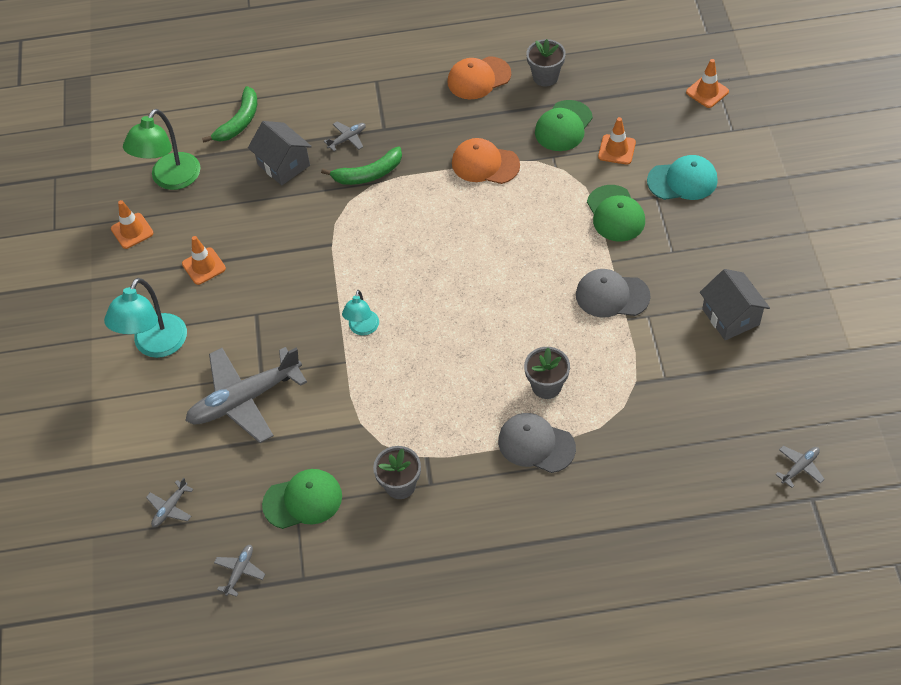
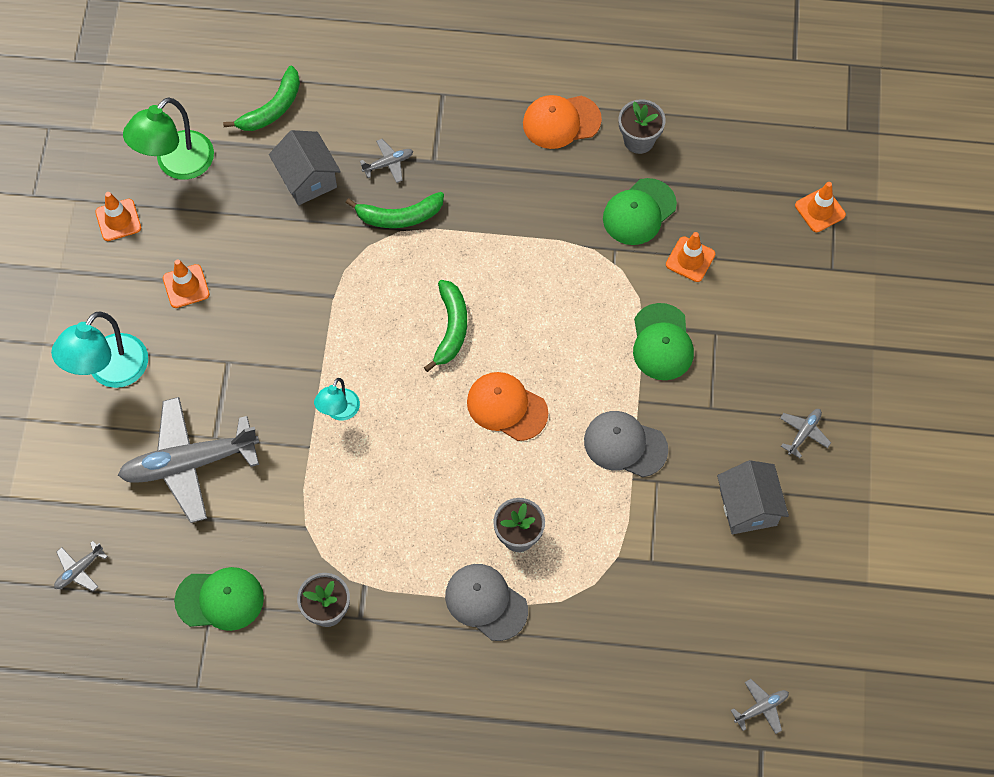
camera: 10 degrees right, 10 degrees up
(240, 571) = (133, 662): grey plane -> grey plane (804, 433)
(437, 244) = (451, 328): none -> green banana
(485, 164) = (534, 238): orange cap -> orange cap (507, 407)
(682, 181) = (752, 320): turquoise cap -> none

